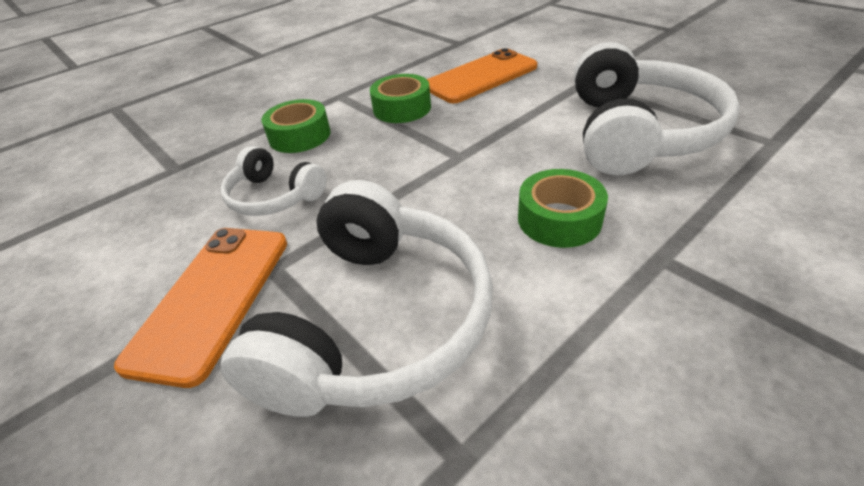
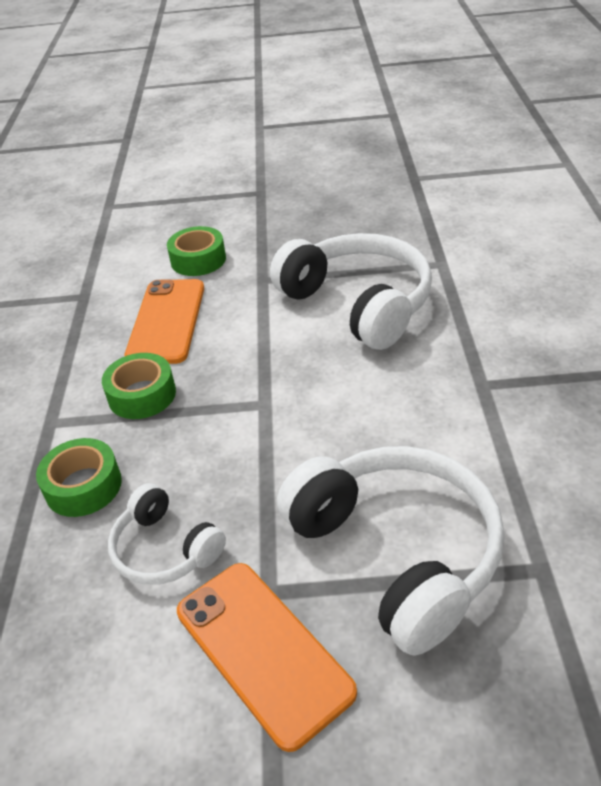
camera: 50 degrees left, 0 degrees up
(274, 197) = (164, 549): white headphones -> white headphones turned 60 degrees clockwise
(559, 219) = (400, 401): green tape -> green tape (198, 260)

